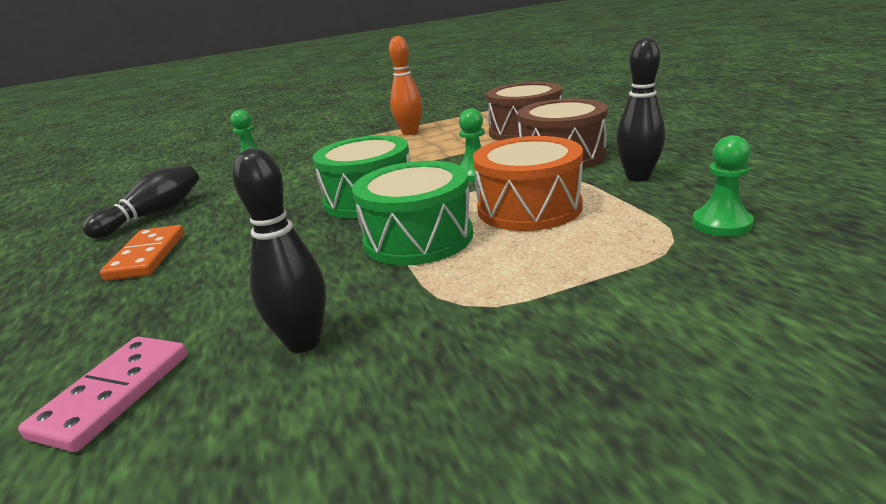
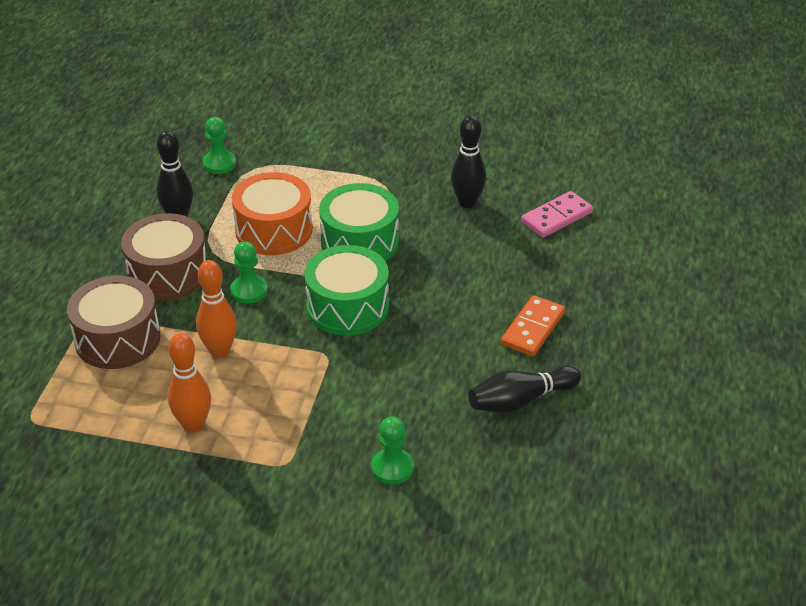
camera: 150 degrees left, 15 degrees up
(443, 151) = (219, 351): none -> orange bowling pin

